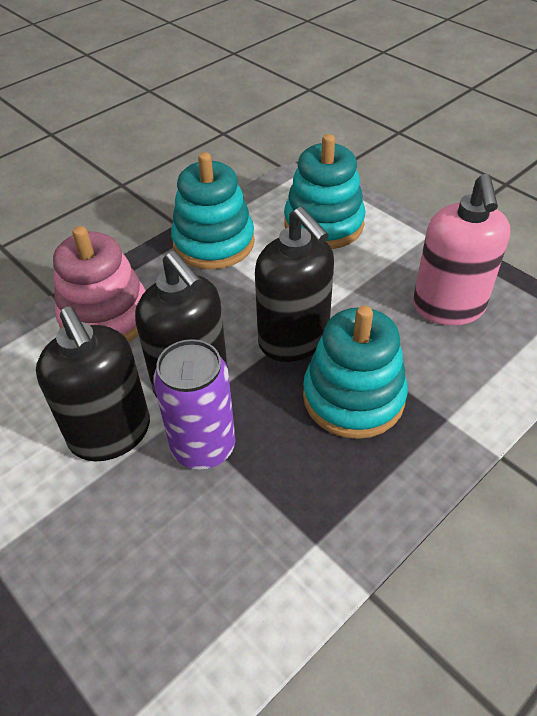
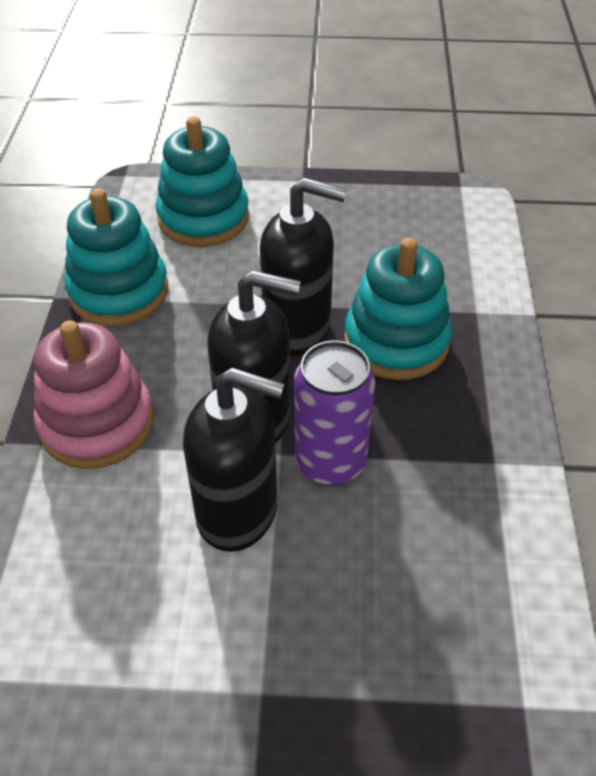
camera: 45 degrees left, 0 degrees up
(448, 307) = (383, 229): pink soap dispenser -> none

